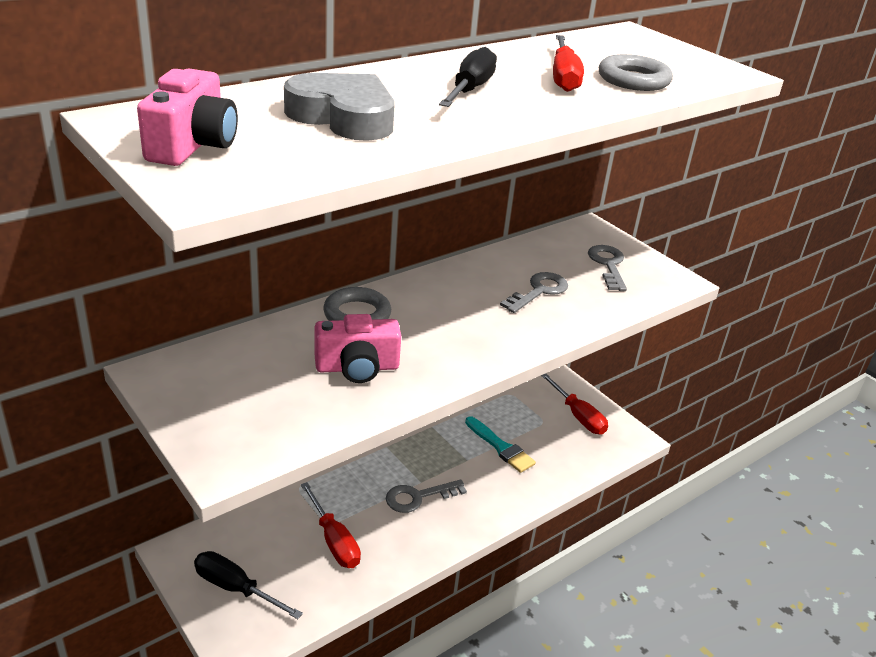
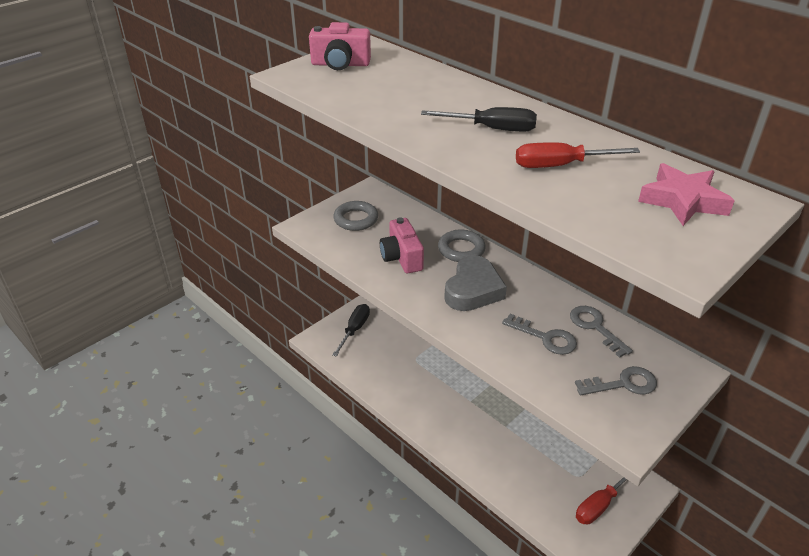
camera: 85 degrees right, 5 degrees up
(334, 541) = (401, 364): red screwdriver -> none
(343, 117) = (406, 94): grey heart -> grey heart (473, 290)
(418, 497) = (454, 401): grey key -> grey key (595, 327)
(501, 447) = (530, 447): turquoise brush -> none
(631, 51) = (682, 201): none -> pink star
(633, 80) = (590, 200): grey ring -> grey ring (356, 219)

